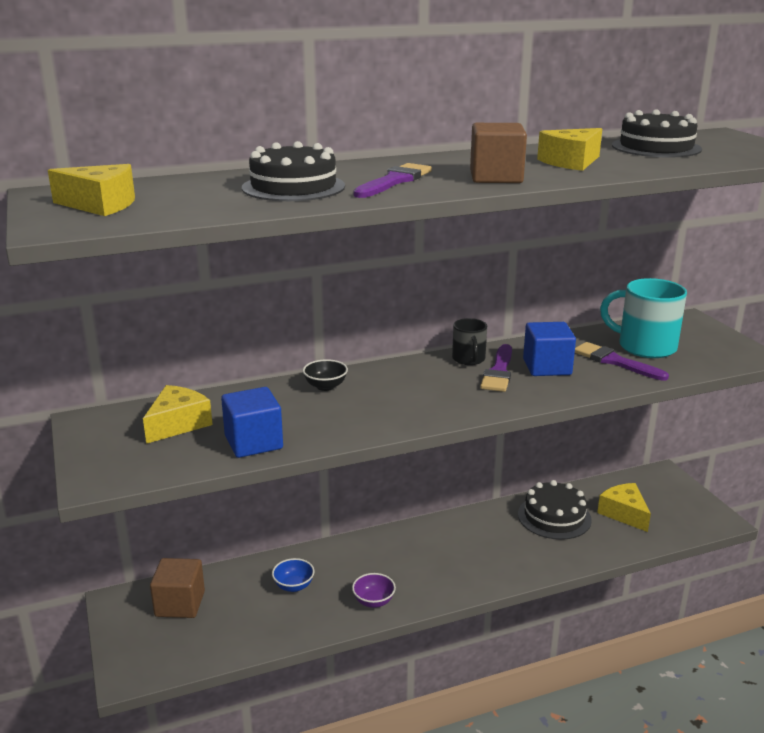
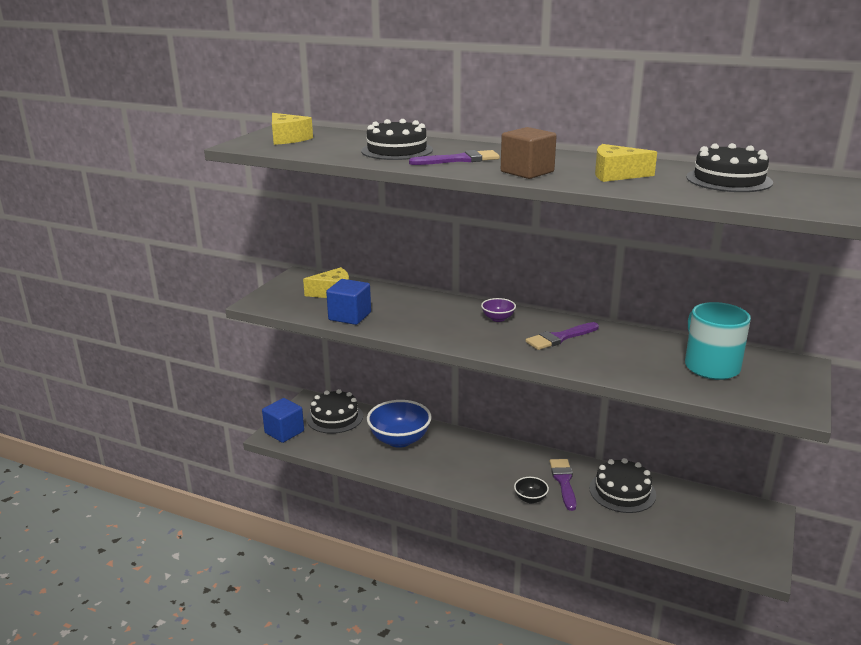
camera: 45 degrees right, 0 degrees up
(180, 604) = (335, 417): brown cube -> black cake
(294, 586) = (399, 440): blue bowl -> blue bowl, size x2.08
(325, 386) = (439, 304): black bowl -> black bowl (530, 499)
(373, 601) = (429, 472): purple bowl -> purple bowl (498, 318)
(469, 359) = (556, 323): black mug -> none
(547, 367) = (600, 348): blue cube -> blue cube (284, 432)
(615, 361) = (661, 365): purple brush -> purple brush (563, 481)
(624, 513) = (683, 518): yellow cheese -> none

